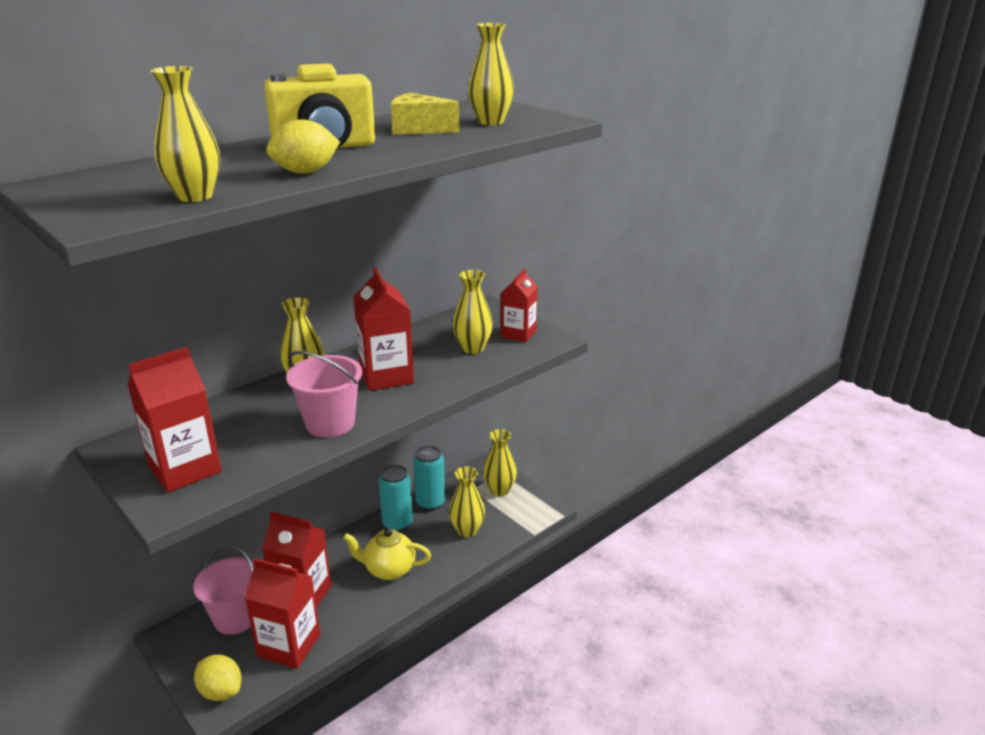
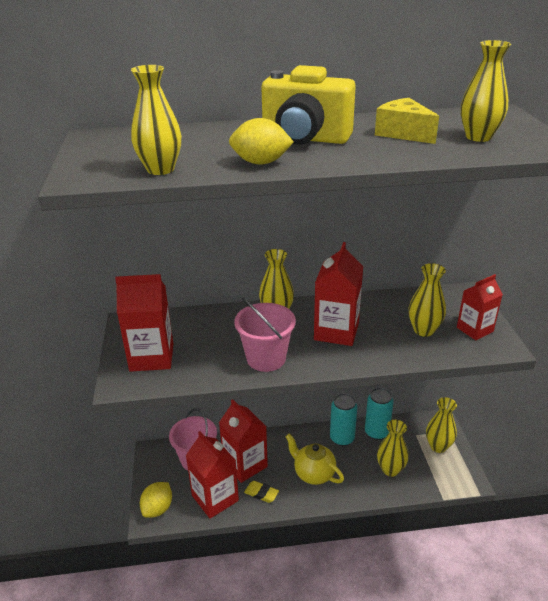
camera: 35 degrees right, 5 degrees up
(221, 691) = (158, 508): yellow lemon -> yellow lemon turned 45 degrees clockwise
(342, 615) = (261, 493): none -> yellow eraser

